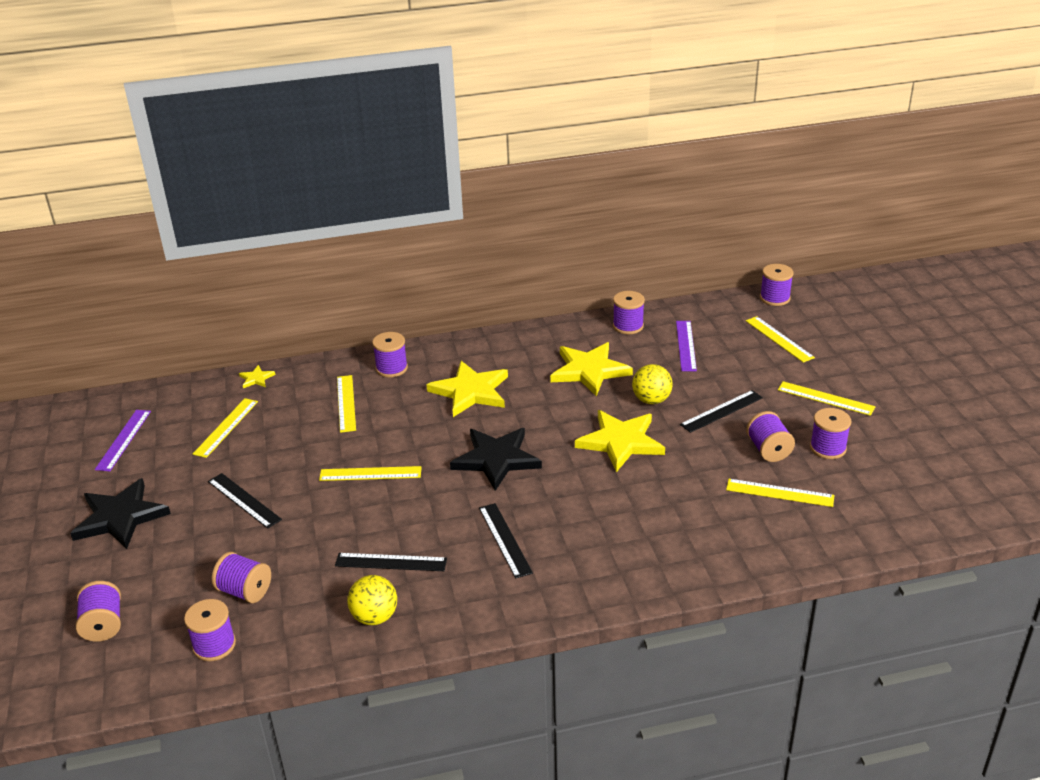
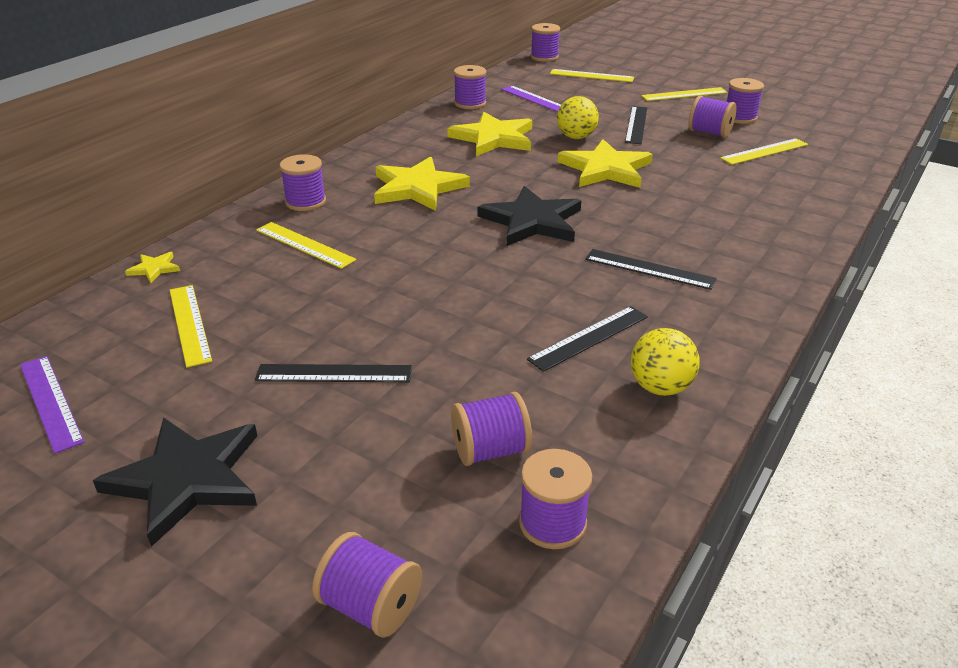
camera: 45 degrees left, 0 degrees up
(370, 474) = (436, 284): yellow ruler -> none

